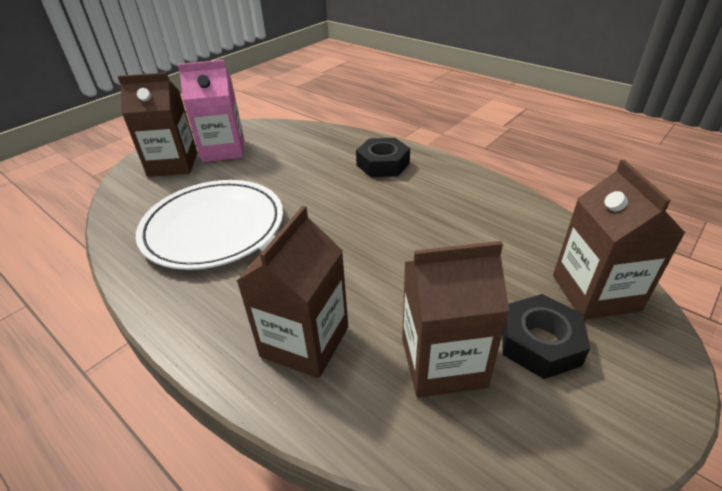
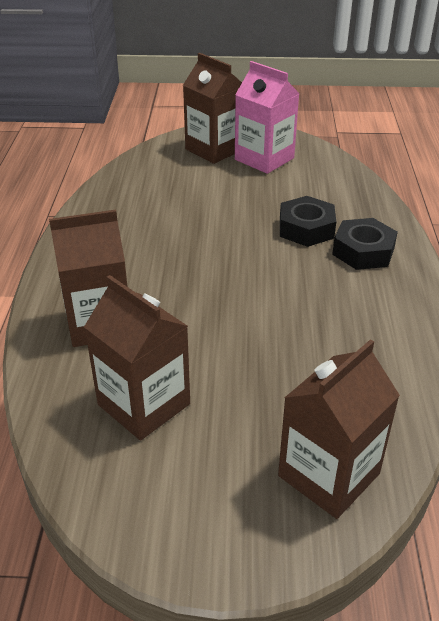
camera: 50 degrees right, 0 degrees up
(213, 227) = (166, 214): white plate -> none
(539, 343) = (220, 455): black nut -> black nut (306, 228)

